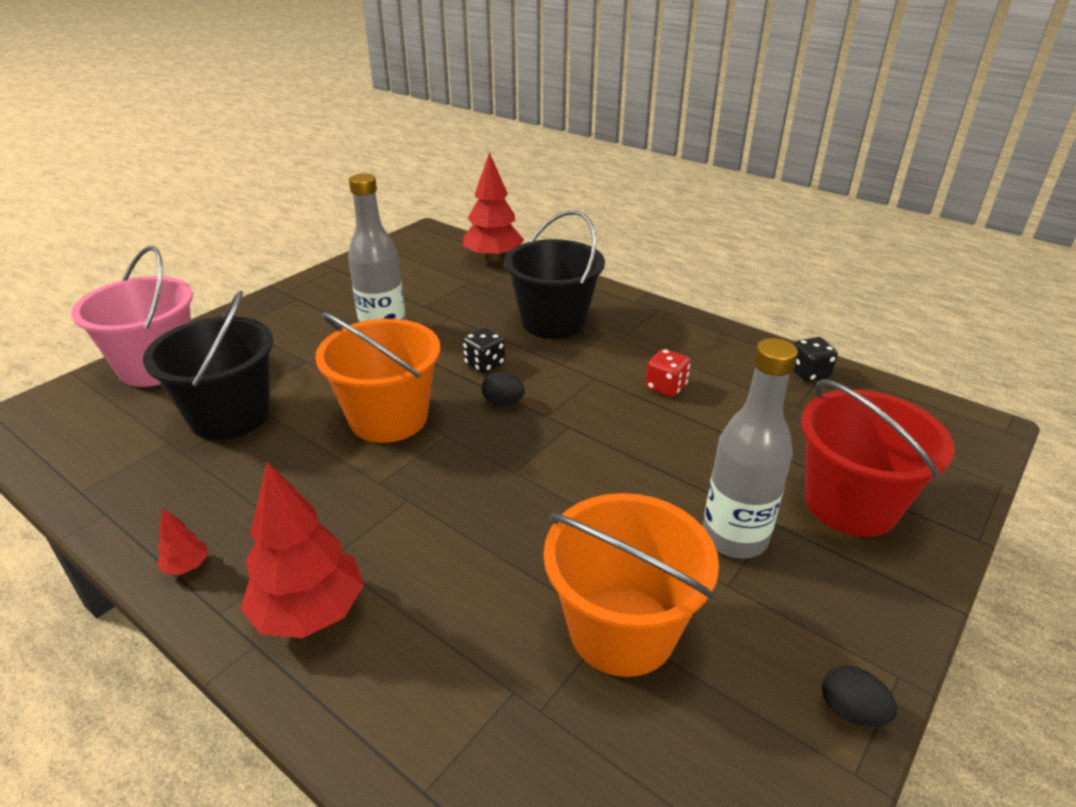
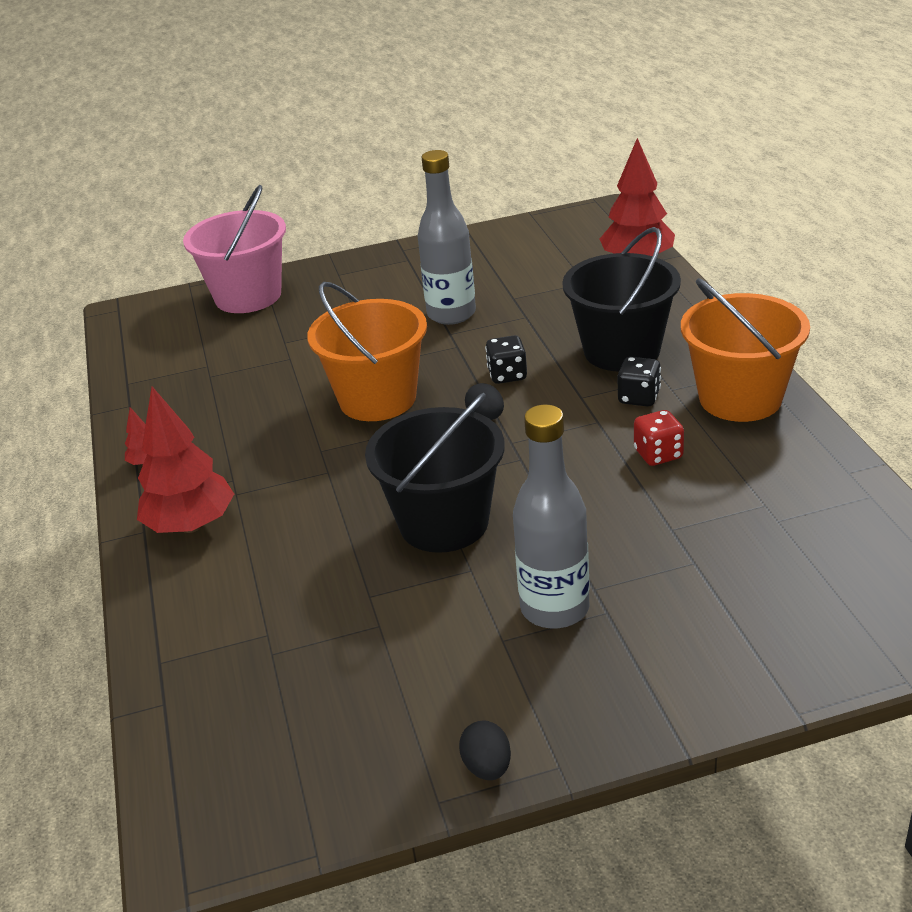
camera: 40 degrees right, 0 degrees up
(230, 415) = (264, 356): black bucket -> black bucket (444, 523)
(622, 630) = (382, 632): orange bucket -> orange bucket (740, 398)
(809, 373) = (840, 493): black dice -> black dice (639, 397)
(850, 504) = (705, 629): red bucket -> none

